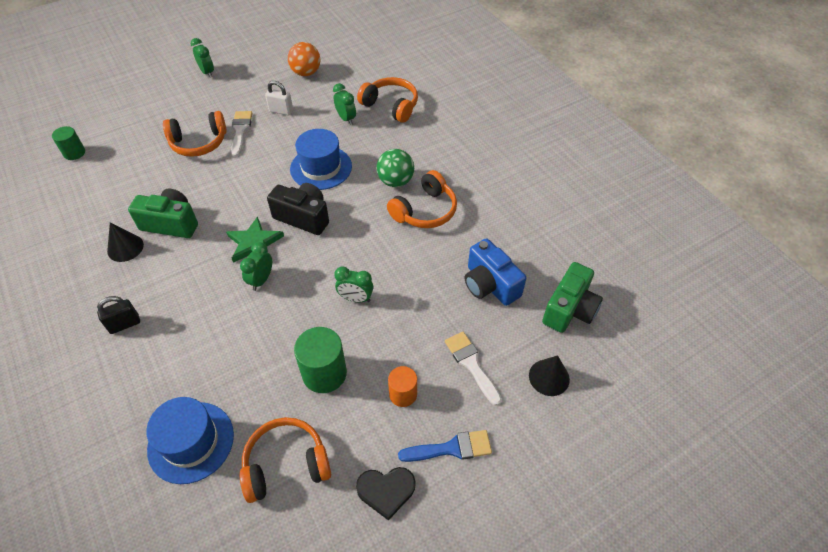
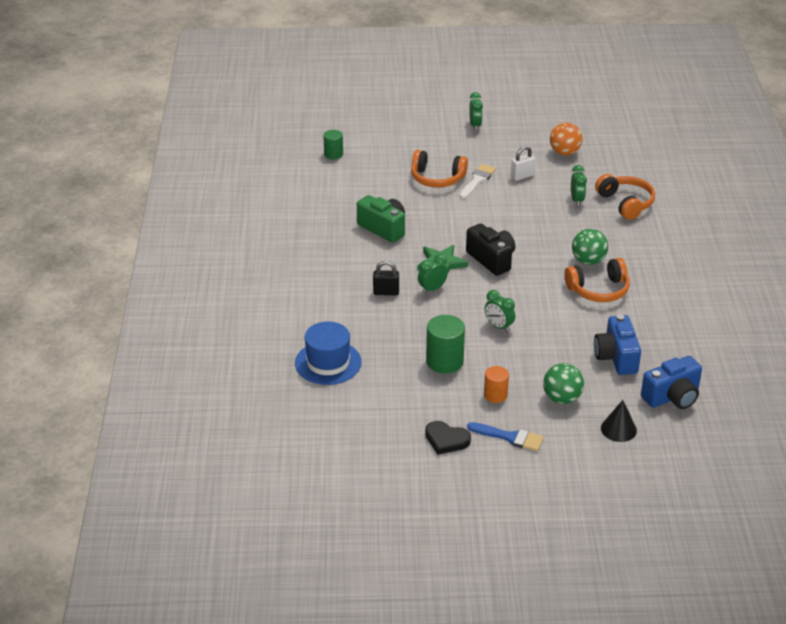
camera: 30 degrees right, 15 degrees down
(124, 324) = (317, 280): black padlock -> black padlock (386, 292)
(125, 248) = (341, 232): black cone -> none
(281, 111) = (522, 176): white padlock -> white padlock turned 75 degrees counterclockwise
(286, 464) = (385, 399): orange headphones -> none
(321, 168) = (529, 230): blue hat -> none
(471, 364) = (562, 398): white brush -> green ball
(569, 309) = (672, 397): green camera -> blue camera

